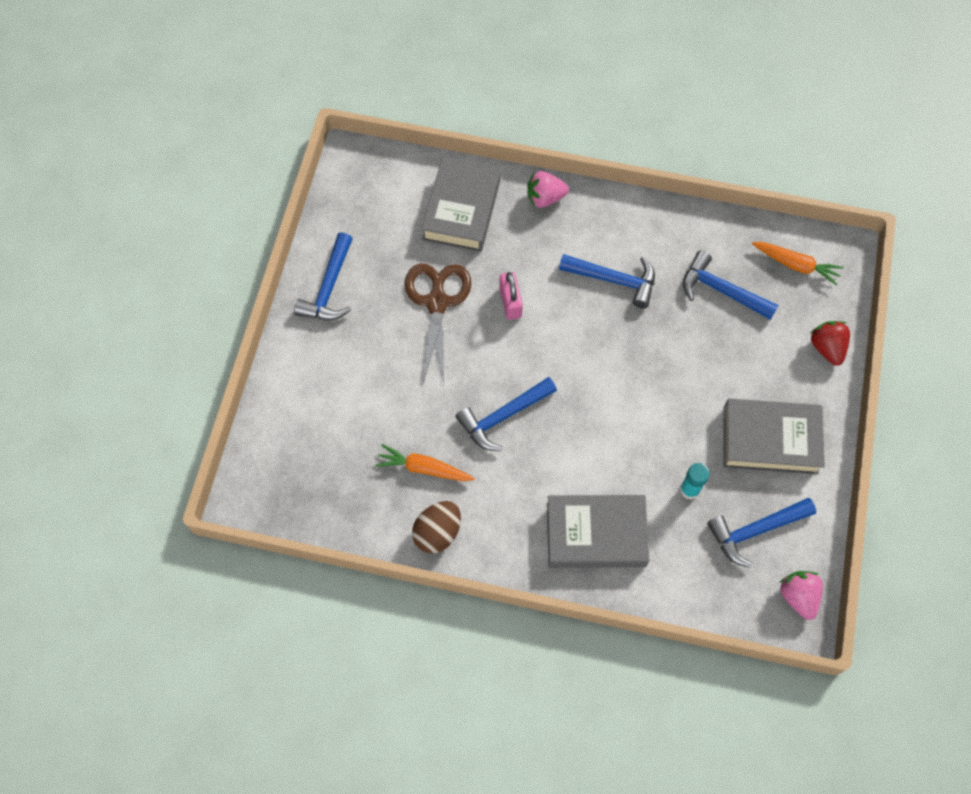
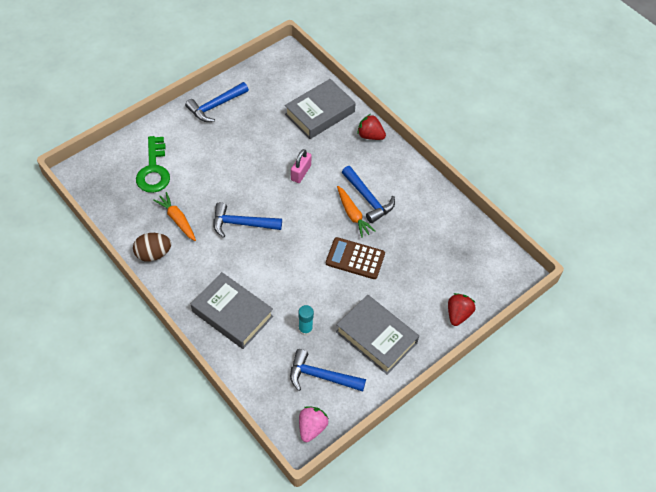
camera: 35 degrees right, 10 degrees down
(335, 426) = (154, 170): none -> green key
(437, 302) = (262, 148): brown scissors -> none
(545, 198) = (370, 135): pink strawberry -> red strawberry
(665, 364) = (355, 259): none -> brown calculator
(721, 290) = (424, 244): blue hammer -> none
(796, 265) = (482, 260): orange carrot -> orange carrot (353, 215)

